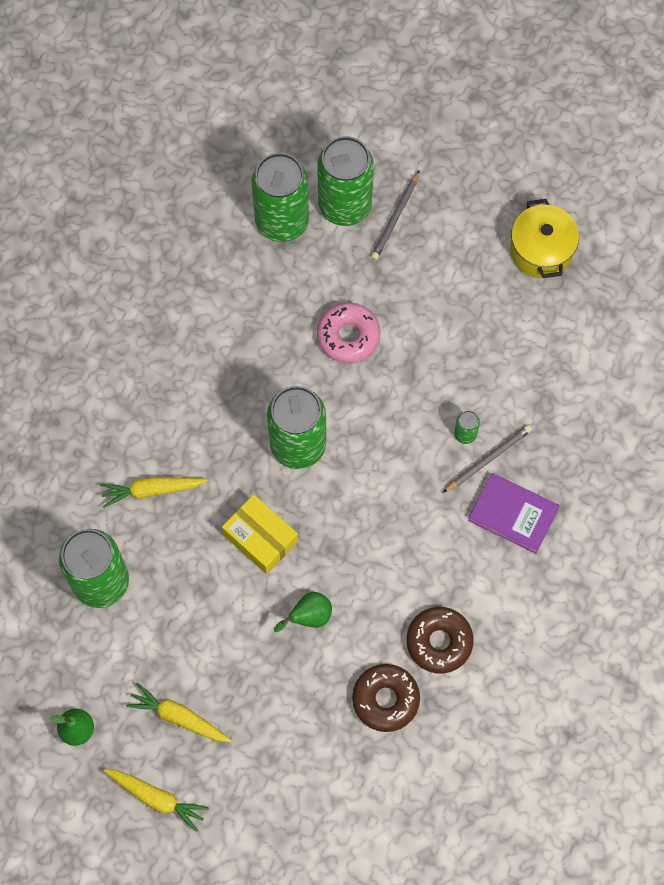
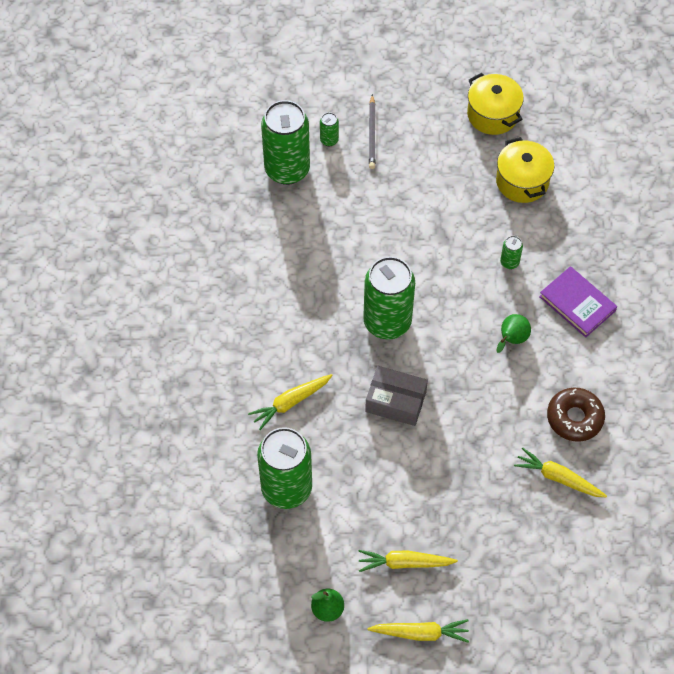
camera: 25 degrees left, 10 degrees down
(261, 538) = (395, 401): yellow box -> grey box
(309, 616) = (465, 443): green pear -> green pear (511, 339)
(345, 205) = (329, 140): green can -> green can, size x0.41
(348, 336) = (382, 229): pink donut -> none
(385, 699) = (558, 478): brown donut -> yellow carrot
(488, 459) = (536, 273): grey pencil -> none
(513, 514) = (577, 303): purple book -> purple book turned 45 degrees clockwise
(530, 345) = (522, 181): none -> yellow pot

